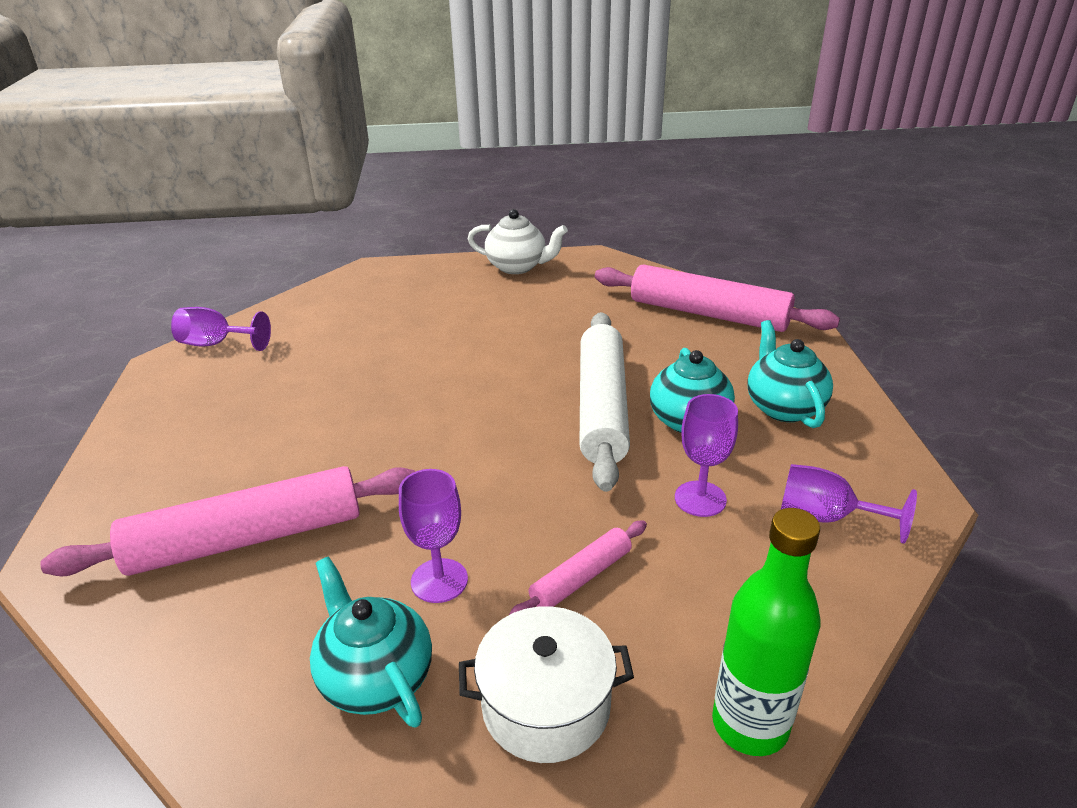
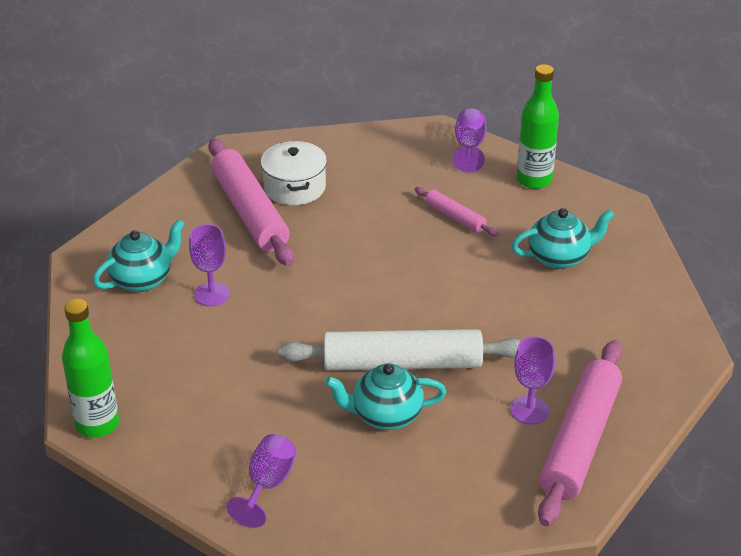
camera: 85 degrees right, 5 degrees up
(305, 309) = (534, 180): none -> green bottle
(517, 267) = (653, 299): white teapot -> none
(546, 705) = (118, 344): white pot -> white pot (294, 187)
(581, 577) = (212, 355): pink rolling pin -> pink rolling pin (455, 217)
(700, 499) = (288, 416): purple goblet -> purple goblet (529, 410)
(783, 407) = (413, 479): turquoise teapot -> turquoise teapot (559, 257)

